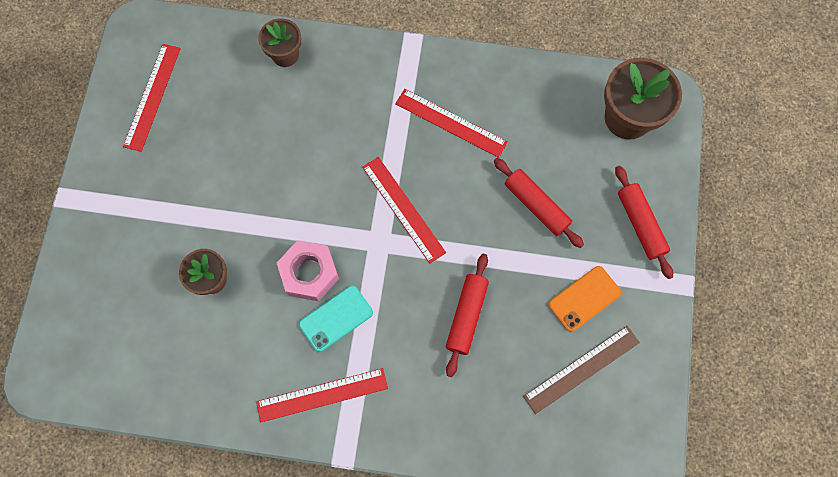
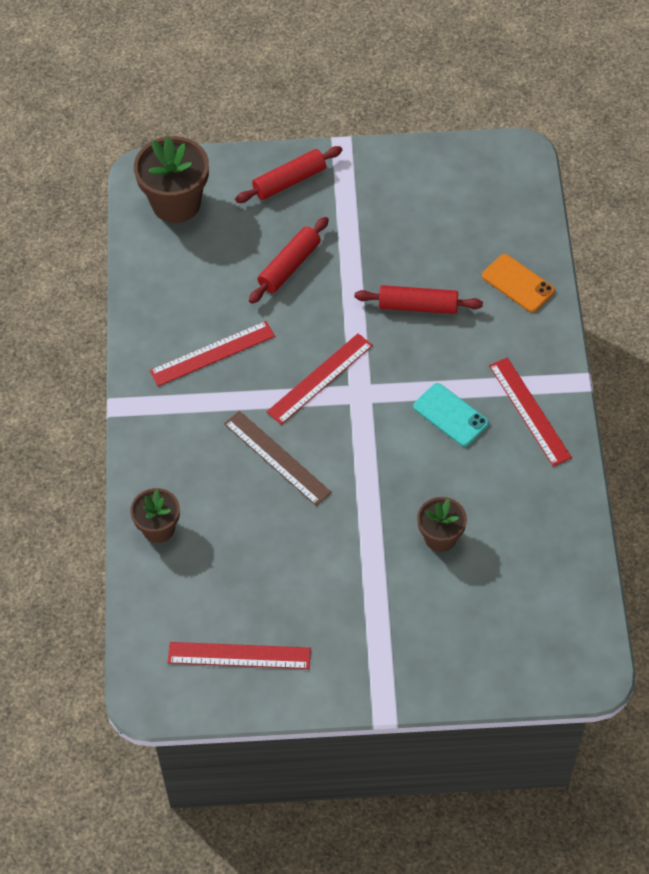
camera: 100 degrees left, 15 degrees down
(309, 273) = (410, 448): pink nut -> none
(451, 122) = (212, 353): red ruler -> red ruler turned 45 degrees clockwise
(581, 369) = (443, 210): brown ruler -> brown ruler (276, 458)
(584, 298) = (375, 216): orange phone -> orange phone (518, 283)

